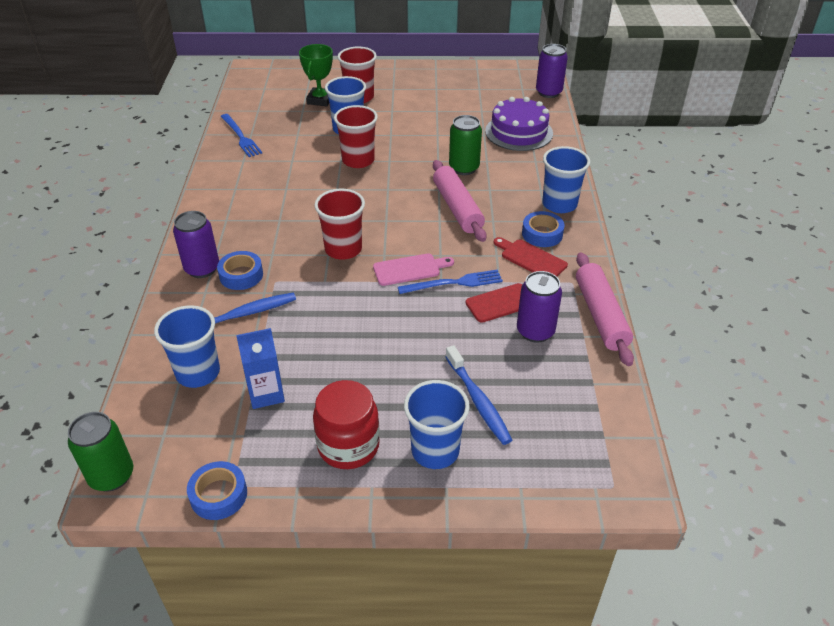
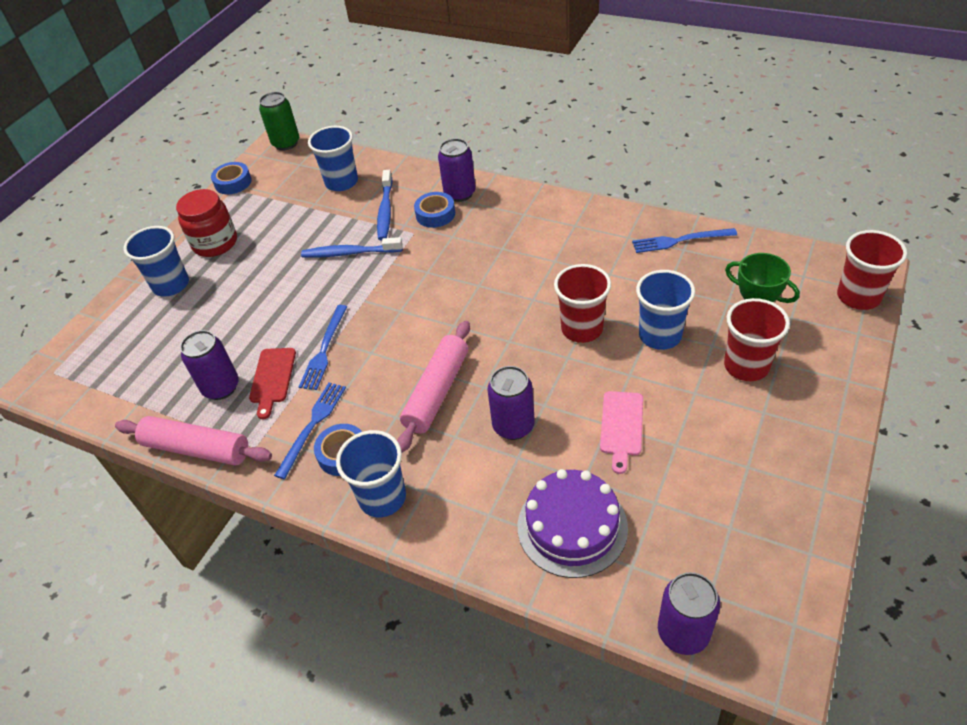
camera: 120 degrees right, 5 degrees up
(266, 394) = (294, 212): blue carton -> none
(343, 249) = (427, 283): red cup -> red cup (858, 296)
(409, 269) = (366, 323): pink cutting board -> pink cutting board (621, 426)
(457, 208) = (437, 392): pink rolling pin -> pink rolling pin turned 75 degrees counterclockwise
(464, 168) = (513, 426): green can -> purple can
(478, 400) = (189, 322): blue toothbrush -> blue toothbrush (350, 253)
(531, 259) = (312, 426): red cutting board -> blue fork

